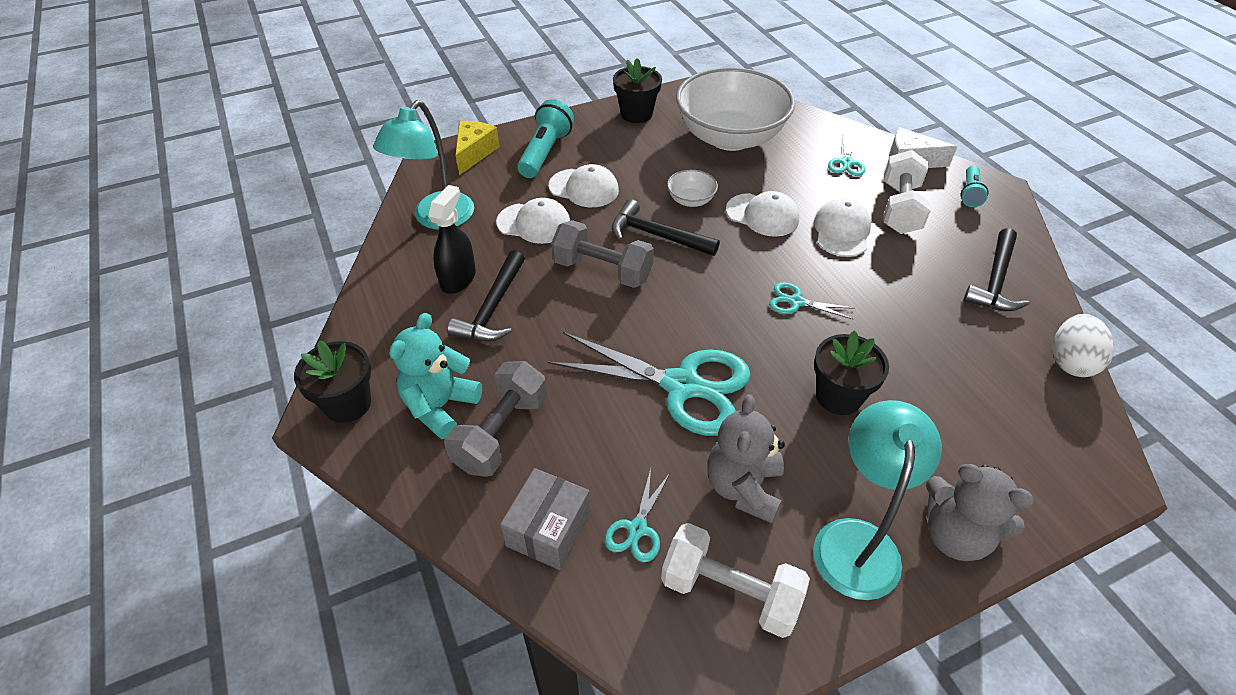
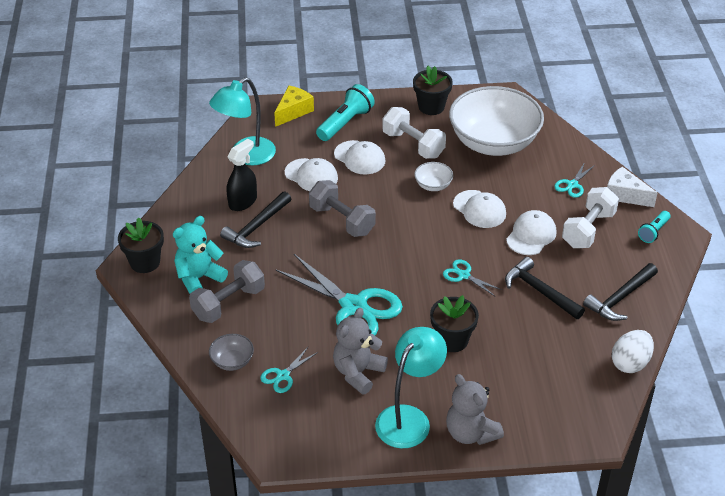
camera: 20 degrees right, 5 degrees down
(548, 529) = (232, 361): grey box -> grey bowl
(657, 235) = (393, 205): black hammer -> black hammer (540, 291)
(730, 592) = (318, 420): white dumbbell -> white dumbbell (413, 144)

